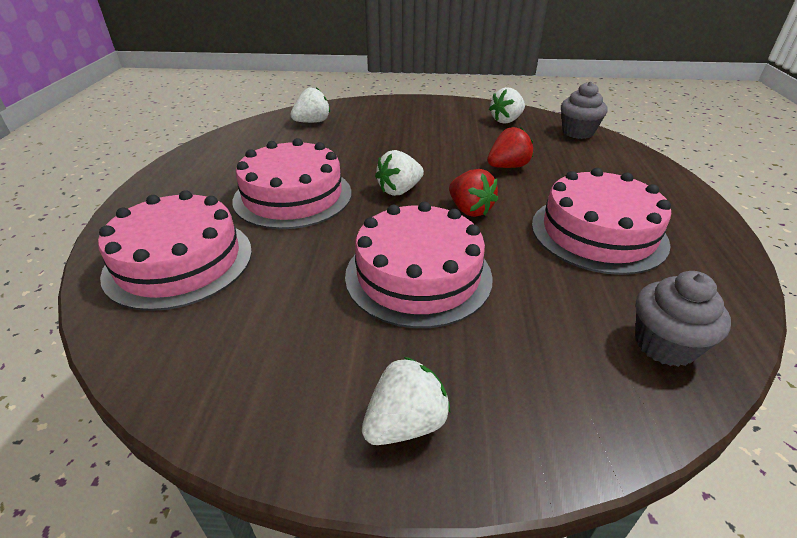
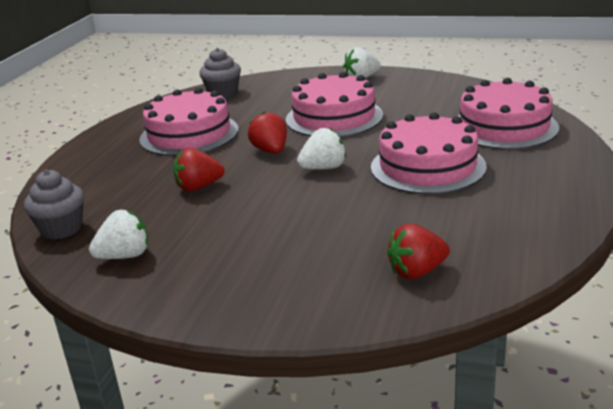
camera: 165 degrees left, 10 degrees down
(312, 122) = (417, 272): white strawberry -> red strawberry

